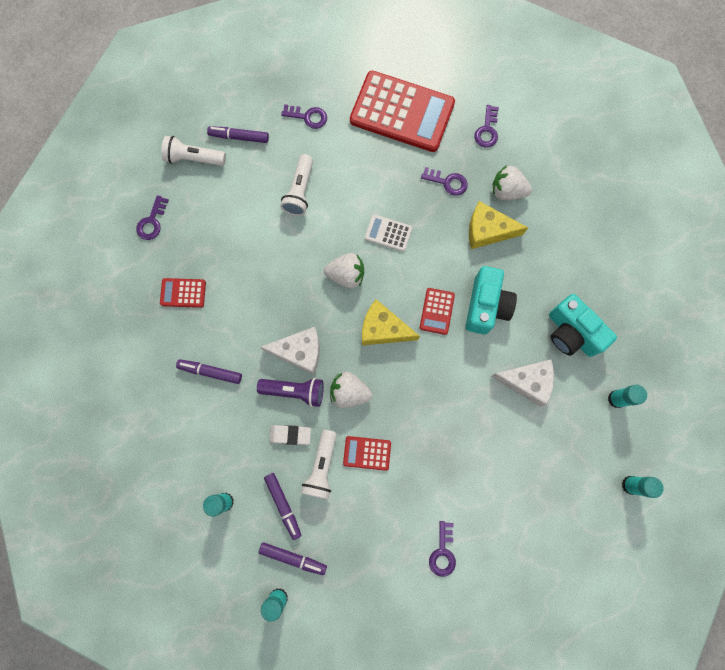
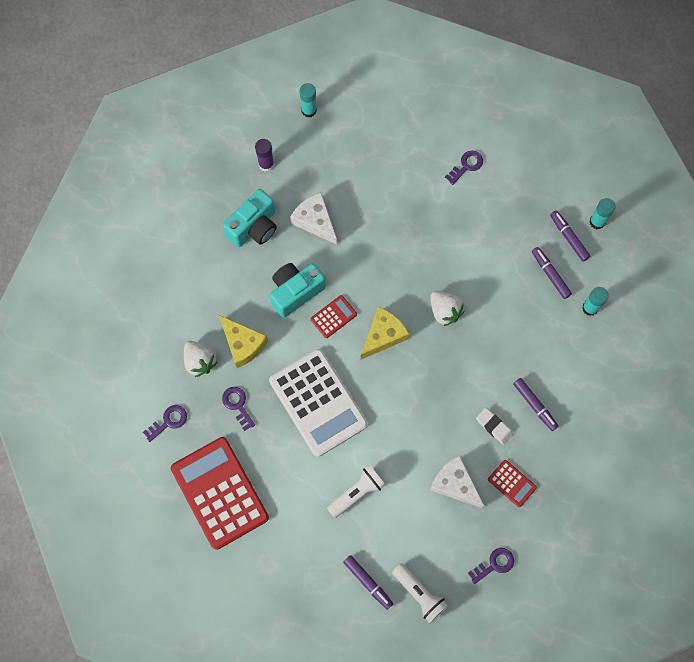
camera: 140 degrees left, 5 degrees down
(283, 505) = (550, 274): purple marker -> purple marker turned 45 degrees counterclockwise
(290, 435) = (510, 316): white eraser -> white eraser (494, 426)
(295, 391) = (483, 343): purple flashlight -> none
(299, 352) = (457, 367): white cheese -> white cheese (454, 484)
(308, 117) = (297, 553): purple key -> none
(322, 467) = (504, 278): white flashlight -> none
(346, 275) = (376, 396): white strawberry -> none
(367, 453) = (465, 262): red calculator -> none
(383, 329) = (383, 335): yellow cheese -> yellow cheese turned 105 degrees counterclockwise
(388, 233) = (318, 402): white calculator -> white calculator, size x2.27
(571, 333) = (254, 227): turquoise camera -> turquoise camera turned 45 degrees clockwise
(616, 399) = (266, 164): turquoise glue stick -> purple glue stick

